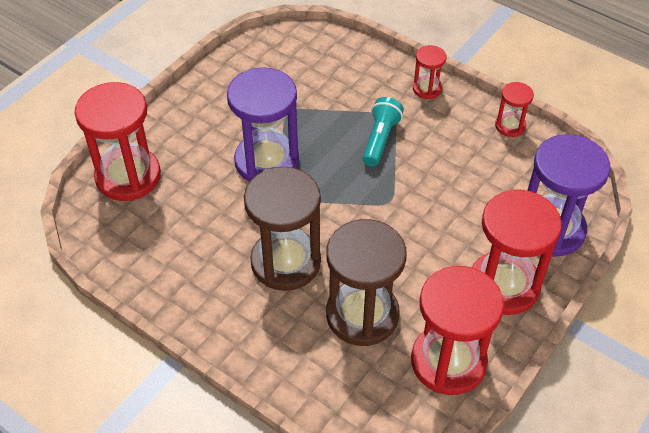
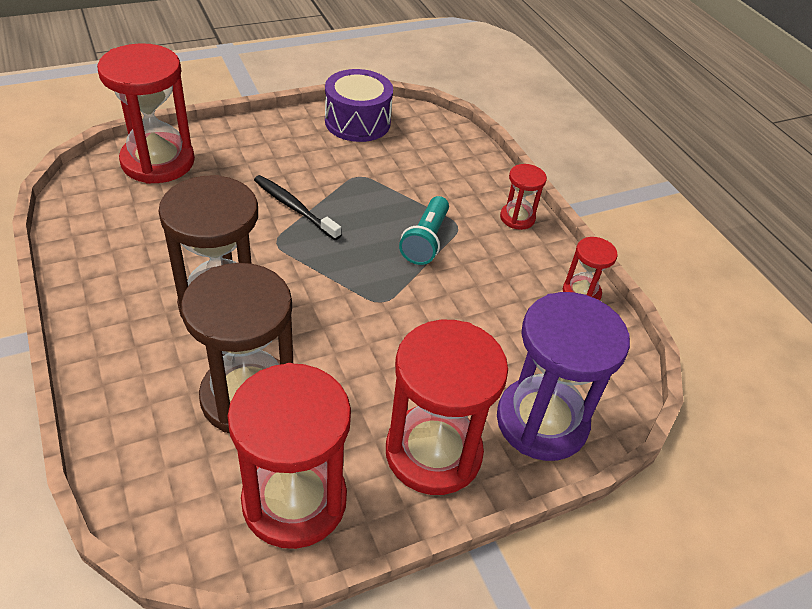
camera: 25 degrees right, 5 degrees down
(248, 64) = (357, 122): none -> purple drum
(267, 161) = (294, 207): purple hourglass -> black toothbrush
(380, 139) = (425, 240): turquoise flashlight -> turquoise flashlight turned 150 degrees clockwise

